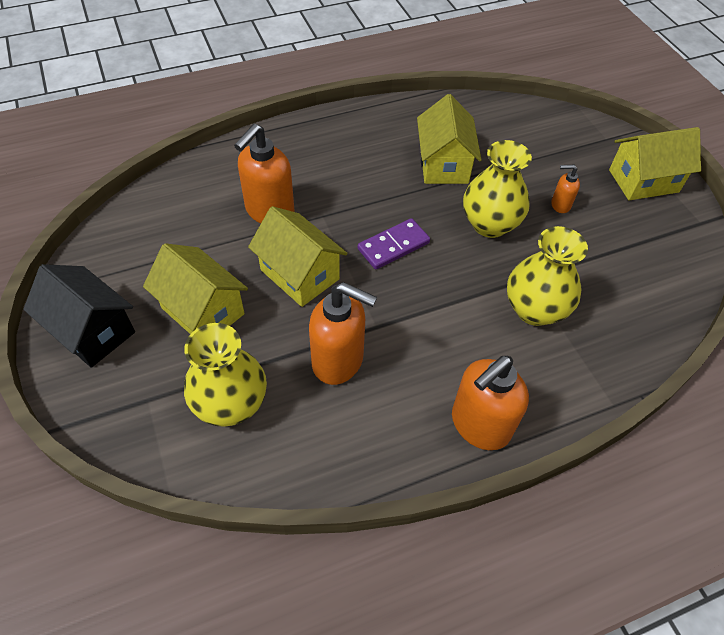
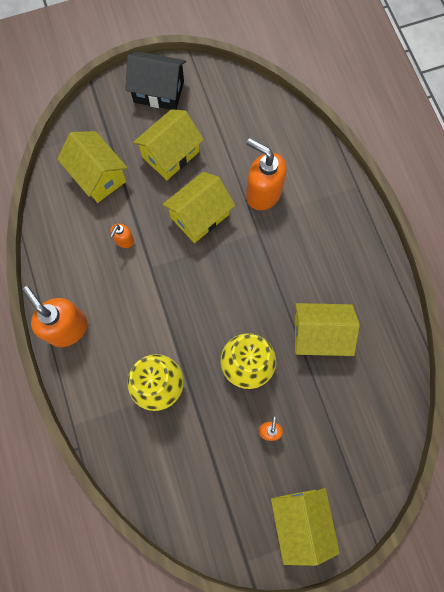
camera: 95 degrees right, 20 degrees up
(92, 331) = (158, 91): black house -> black house turned 60 degrees clockwise
(231, 404) = (98, 176): yellow vase -> yellow house
(338, 361) = (124, 241): orange soap dispenser -> orange soap dispenser, size x0.49
(393, 246) = (225, 284): purple domino -> none

